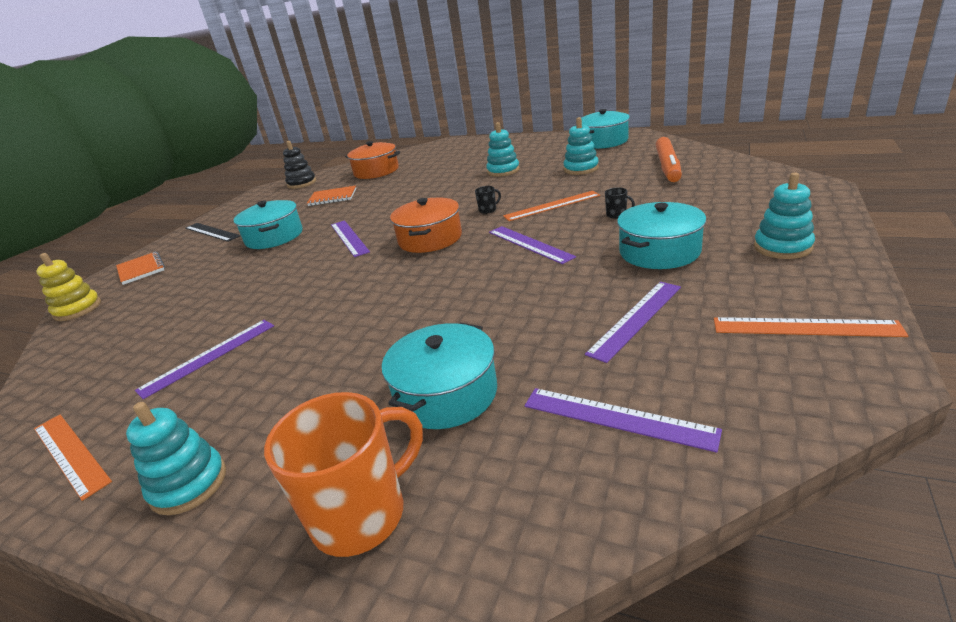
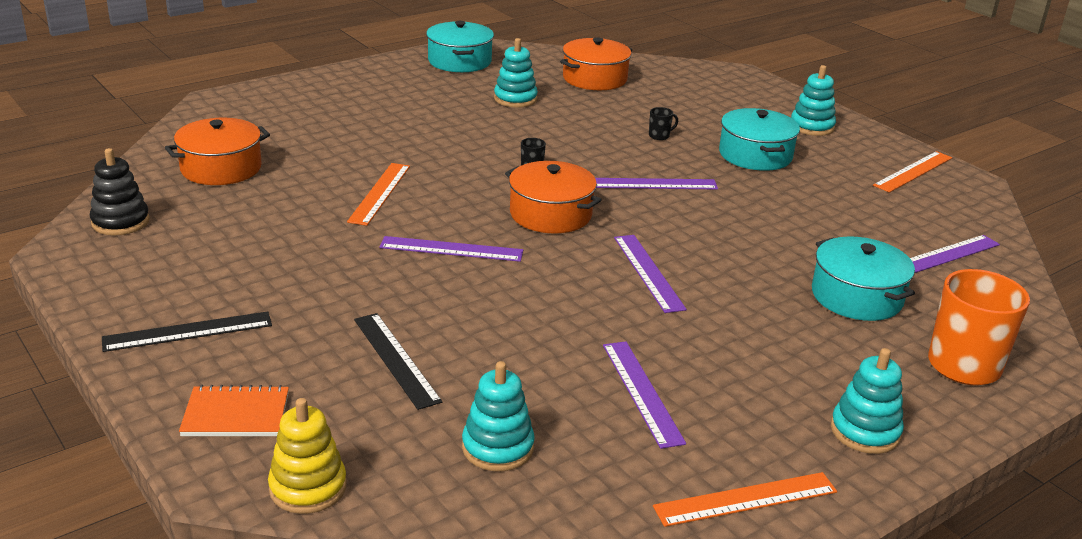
camera: 65 degrees left, 0 degrees up
(211, 277) = (396, 359): none -> black ruler
(274, 237) = (335, 290): turquoise pot -> none
(332, 197) = (262, 220): orange notebook -> none
(503, 171) = (428, 122): turquoise stacking toy -> turquoise stacking toy (497, 448)
(552, 206) = (584, 144): orange ruler -> orange ruler (380, 193)
(635, 319) = (841, 204): purple ruler -> purple ruler (648, 272)
(667, 167) = (594, 78): orange marker -> orange pot

